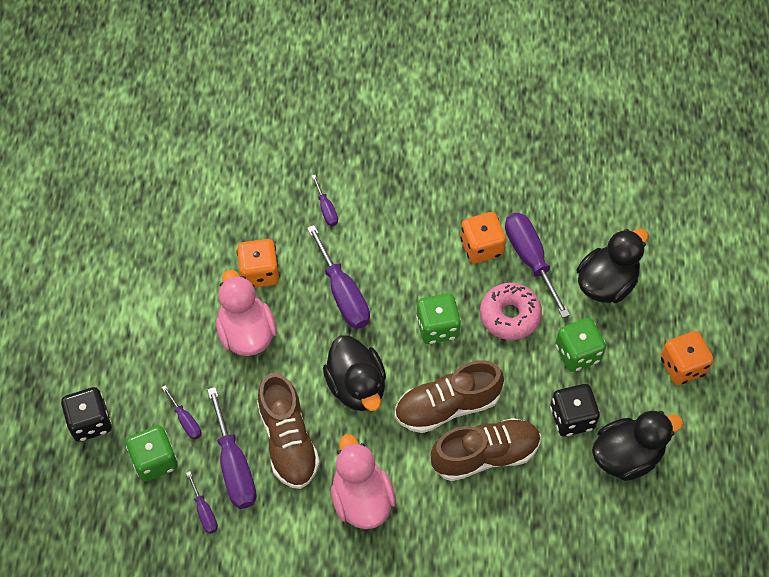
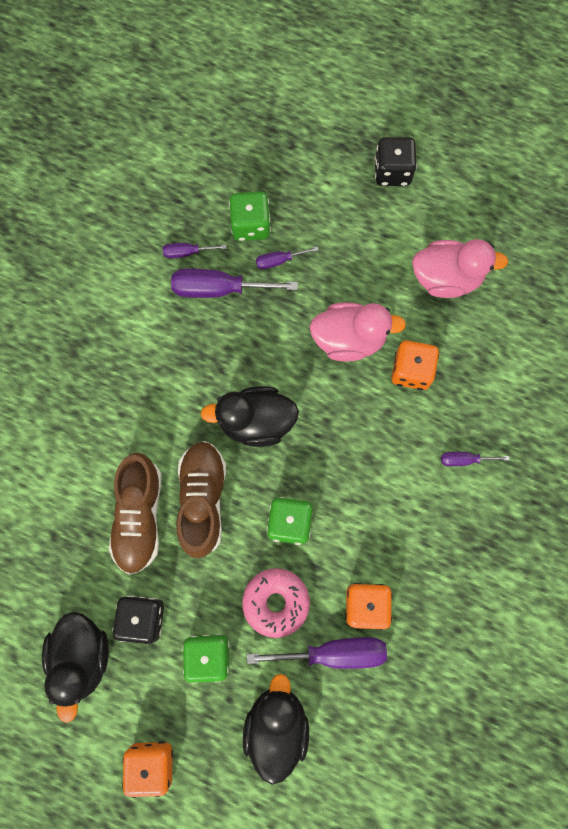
camera: 110 degrees right, 15 degrees up
(90, 422) = (308, 182): black dice -> black dice (392, 172)
(288, 440) = (225, 342): brown shoe -> none
(343, 294) = (360, 443): purple screwdriver -> none
(361, 499) = (143, 388): pink duck -> pink duck (446, 278)
(606, 283) = (276, 725): black duck -> black duck turned 150 degrees counterclockwise

